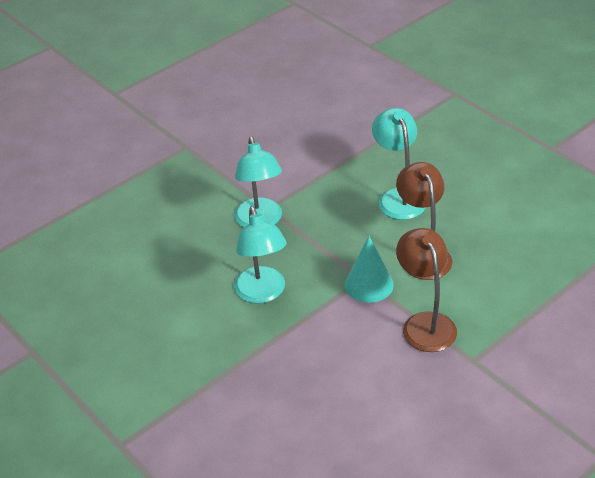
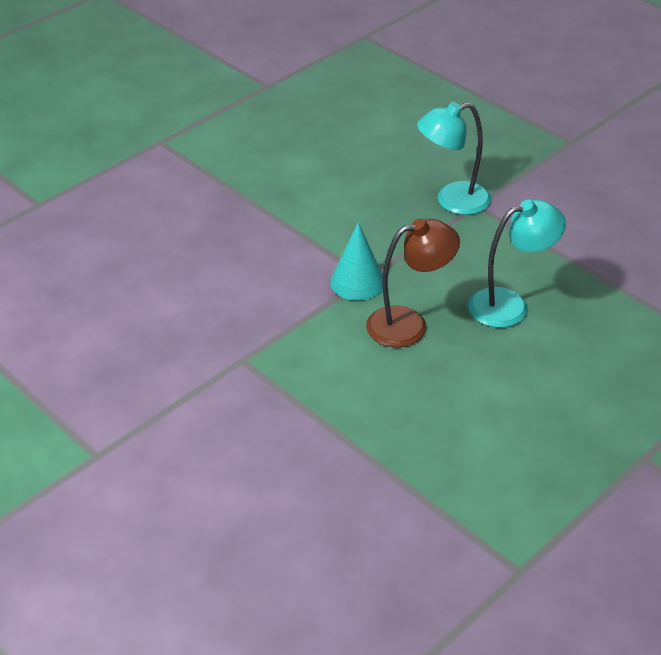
camera: 85 degrees right, 0 degrees up
(262, 293) = (342, 208): turquoise lamp -> none
(425, 323) = (298, 324): brown lamp -> none

